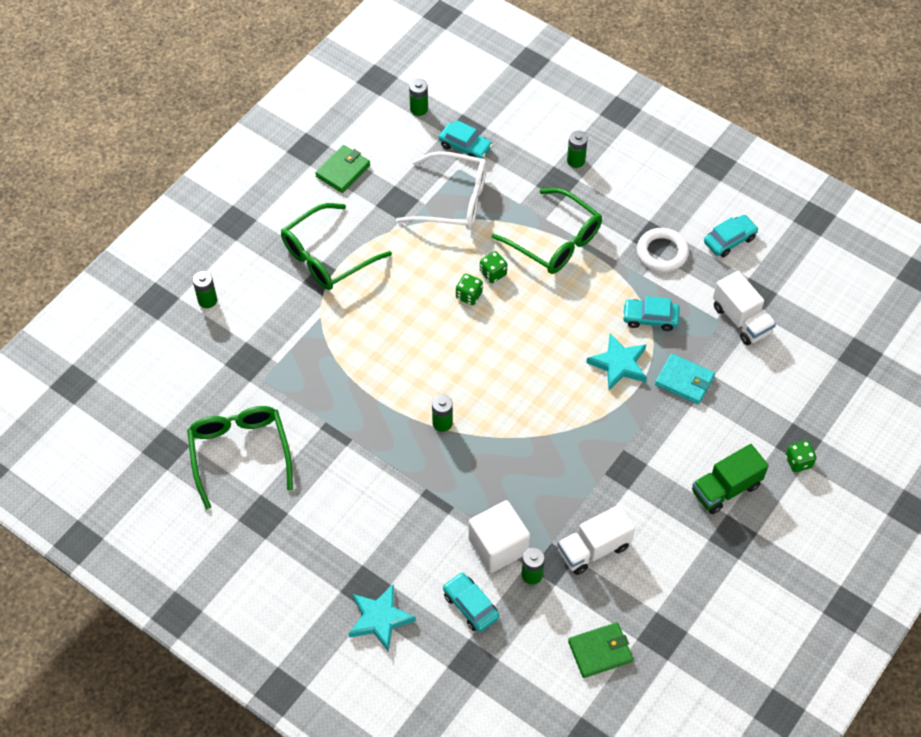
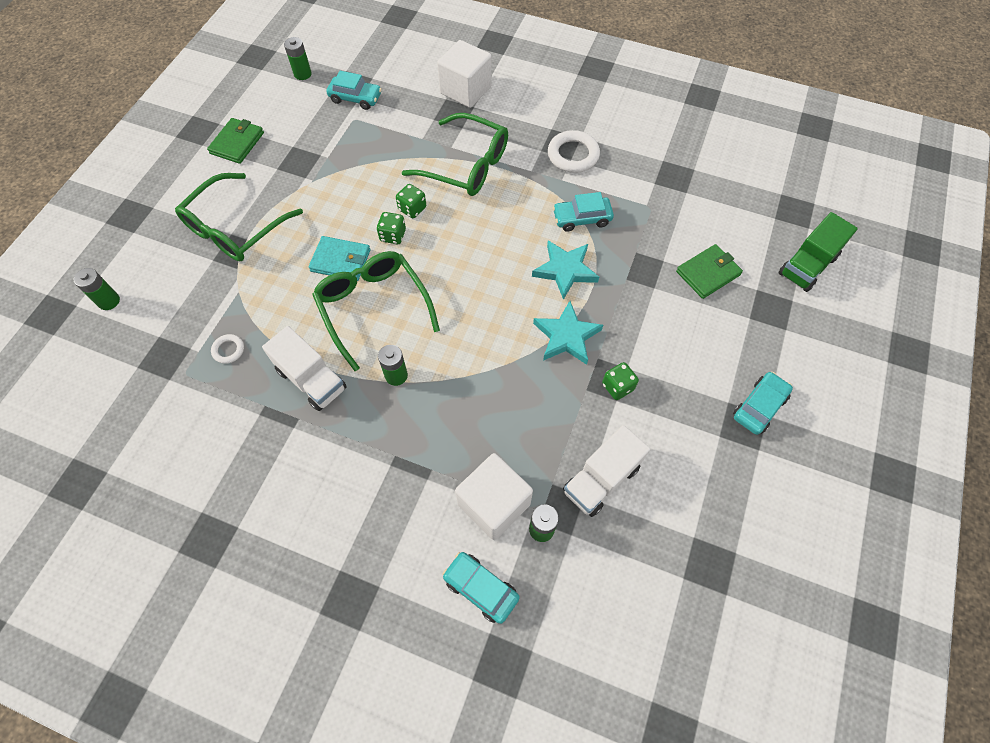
camera: 15 degrees left, 5 degrees up
(240, 454) = (169, 468): green glasses -> green glasses (374, 308)
(303, 367) = (228, 350): none -> white ring
(379, 619) = (375, 637): turquoise star -> turquoise star (566, 336)
(452, 200) = (354, 148): white glasses -> none
(576, 161) = (465, 90): green battery -> white cube
(600, 651) = (647, 606): green wallet -> green wallet (708, 273)
(684, 380) = (636, 272): turquoise wallet -> turquoise wallet (340, 260)
(726, 489) = (717, 375): green truck -> green truck (807, 265)
(729, 240) = (632, 131): turquoise car -> turquoise car (759, 407)
(741, 319) = (670, 200): white truck -> white truck (311, 379)
(798, 462) = (779, 328): green dice -> green dice (617, 387)

